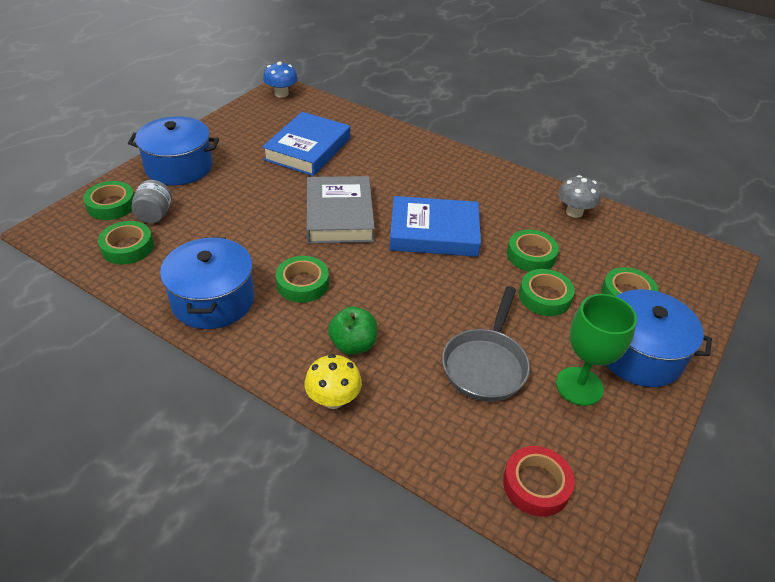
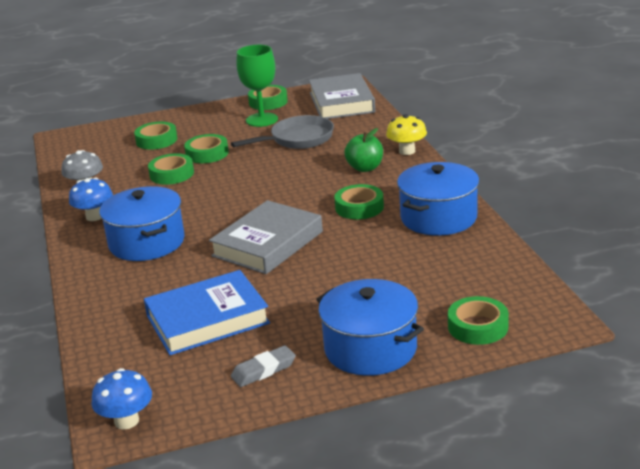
camera: 135 degrees left, 15 degrees down
(127, 247) = (484, 278): green tape -> green tape (268, 102)
(154, 215) = (438, 301): grey jar -> none
(235, 135) = (263, 370): none -> grey eraser
(434, 232) = (212, 208): blue book -> none
(512, 189) = (94, 216): none -> blue mushroom
(536, 485) = (341, 102): red tape -> grey book
(639, 354) = (205, 120): blue pot -> blue pot (146, 242)

